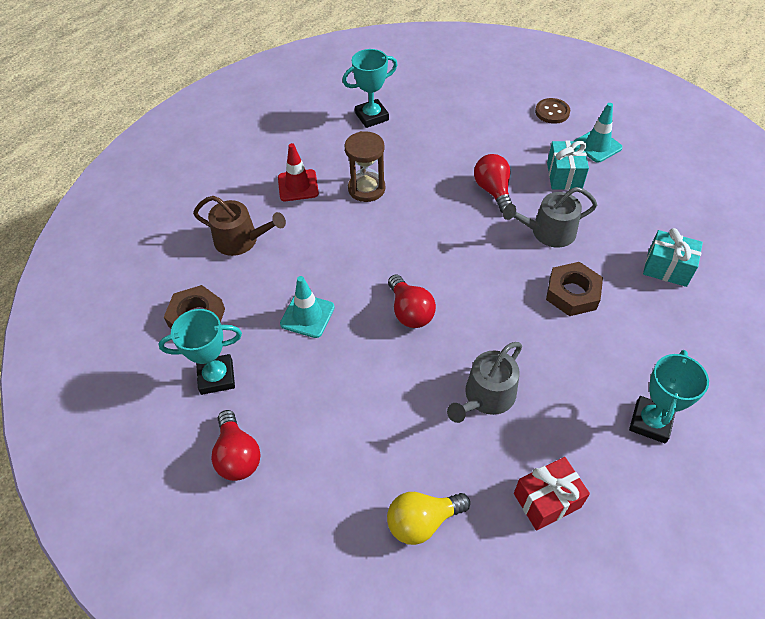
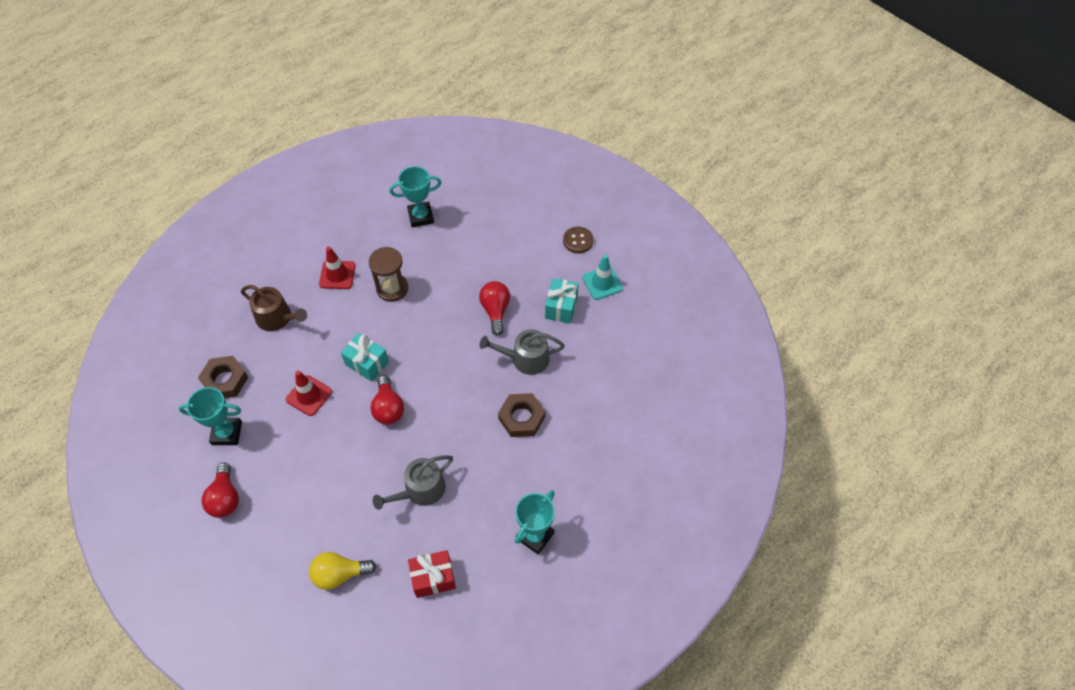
camera: 10 degrees right, 5 degrees up
(307, 315) = (309, 395): turquoise traffic cone -> red traffic cone
(667, 268) = (608, 411): turquoise gift -> turquoise gift (367, 363)

